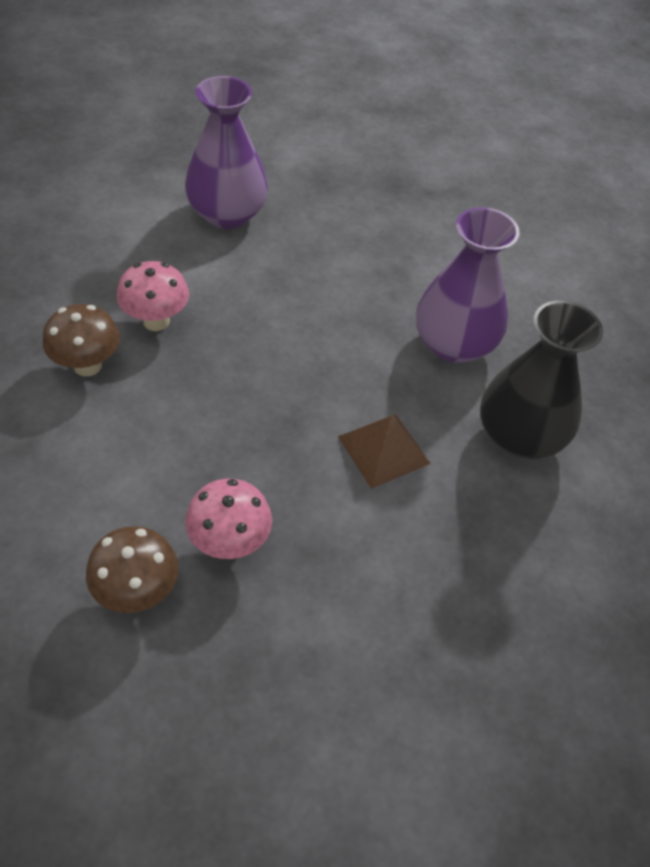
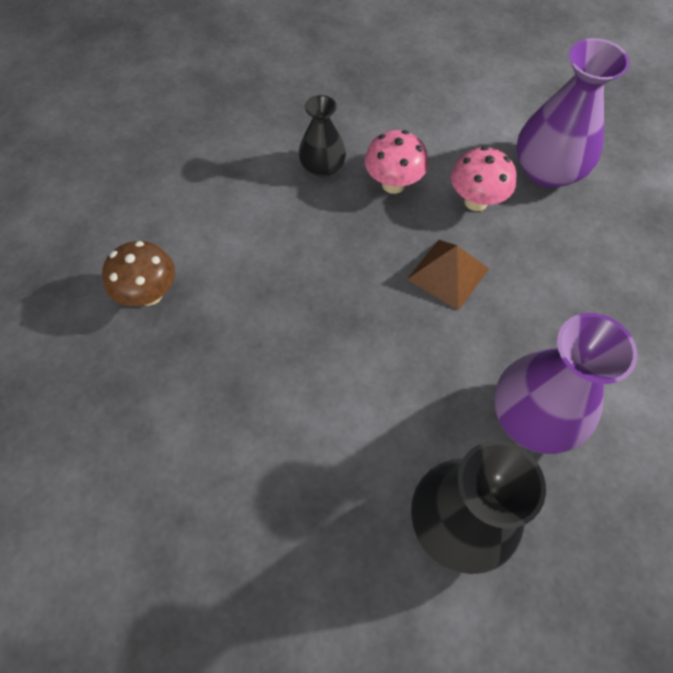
camera: 70 degrees right, 10 degrees up
(87, 365) = (322, 167): brown mushroom -> black vase
(229, 542) = (216, 331): pink mushroom -> pink mushroom (476, 201)
(383, 450) = (367, 404): brown pyramid -> brown pyramid (448, 274)

